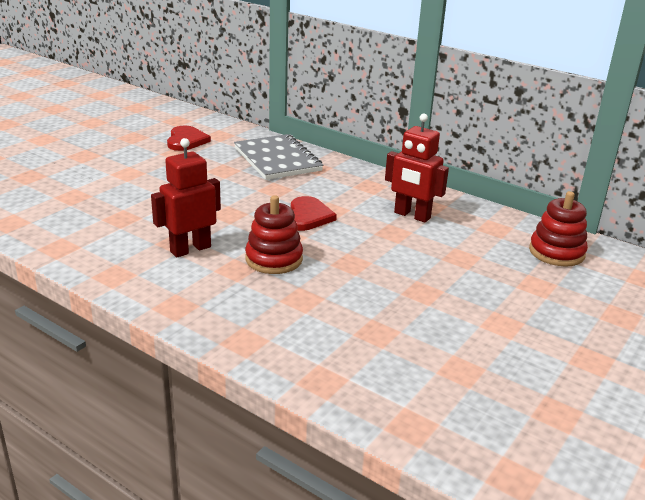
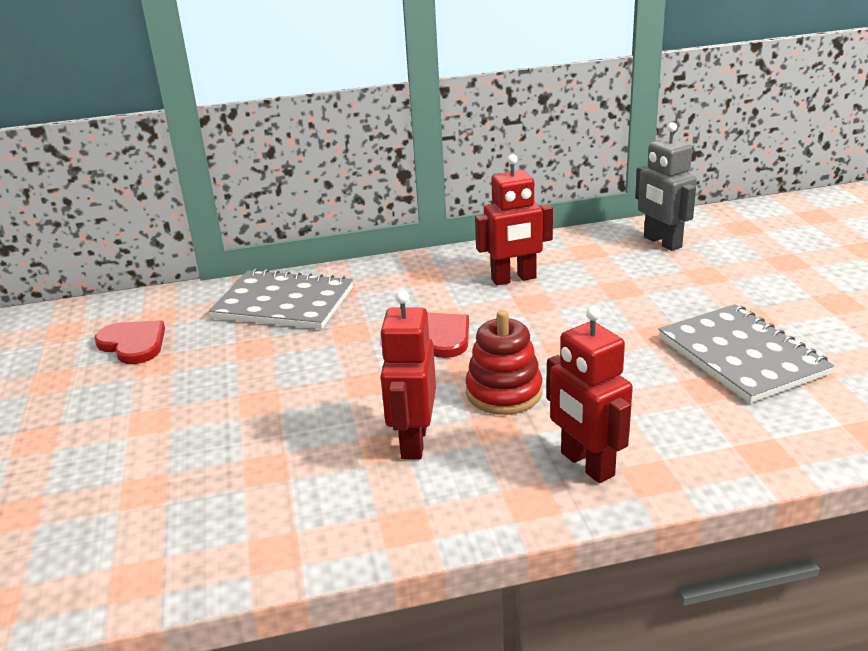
camera: 45 degrees left, 0 degrees up
(231, 313) = (586, 464): none -> red robot
(439, 335) = (741, 356): none -> grey notebook
(556, 252) = (662, 242): red stacking toy -> grey robot

